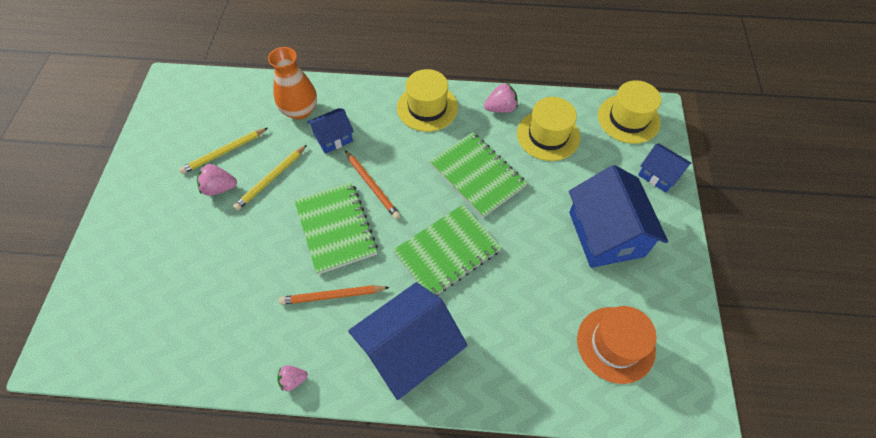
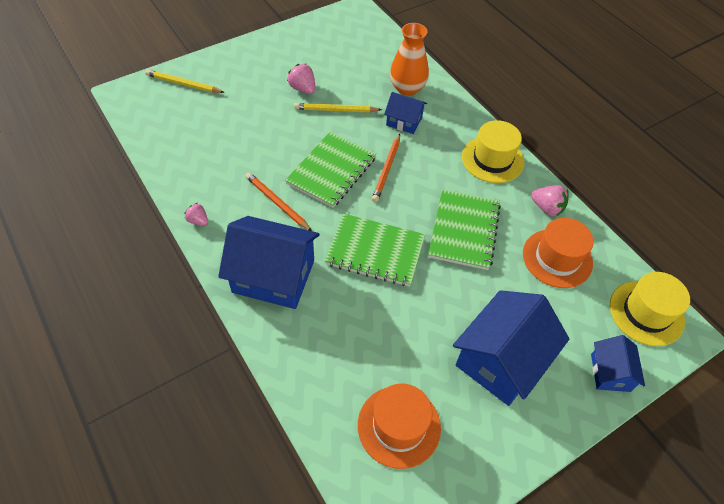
camera: 50 degrees right, 5 degrees down
(224, 152) = (332, 72): yellow pencil -> yellow pencil (183, 84)
(548, 135) = (557, 258): yellow hat -> orange hat

